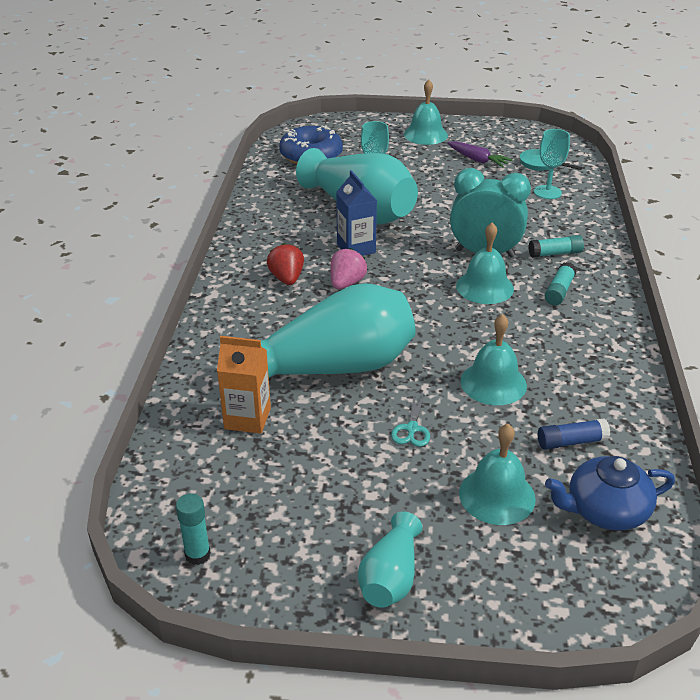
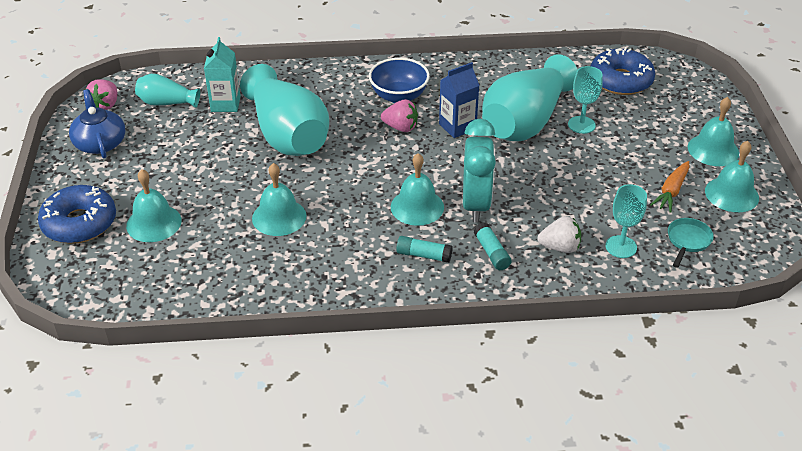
camera: 80 degrees right, 5 degrees up
(197, 554) = (106, 105): turquoise glue stick -> pink strawberry
(247, 418) = (225, 104): orange carton -> turquoise carton
(287, 279) = (399, 96): red strawberry -> blue bowl
(390, 577) = (84, 180): turquoise vase -> turquoise vase (167, 103)
(412, 429) = (221, 178): turquoise scissors -> none
(477, 160) = (671, 191): purple carrot -> orange carrot
(484, 138) = (731, 194): none -> turquoise bell
(492, 579) = (79, 223): none -> blue donut
(548, 219) = (560, 247): none -> white strawberry
(571, 442) = (212, 261): blue glue stick -> none
(605, 510) = (139, 278): blue teapot -> blue teapot (100, 143)

